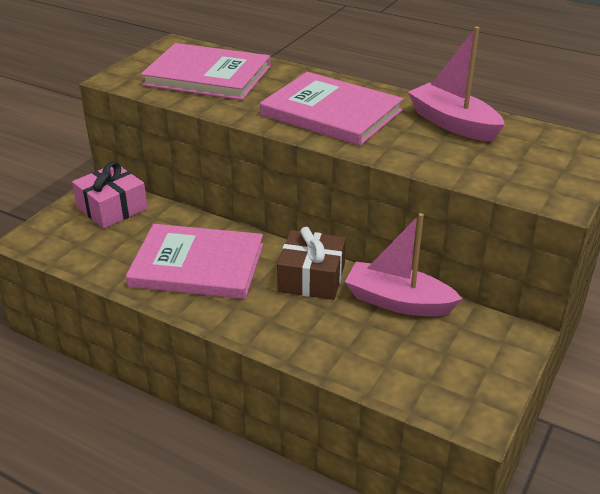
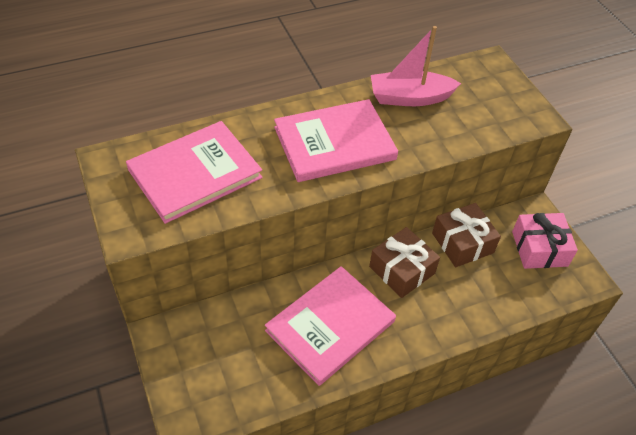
camera: 55 degrees left, 15 degrees up
(112, 208) = (198, 339): pink gift -> pink gift (539, 248)
(398, 301) = (462, 243): pink boat -> brown gift

